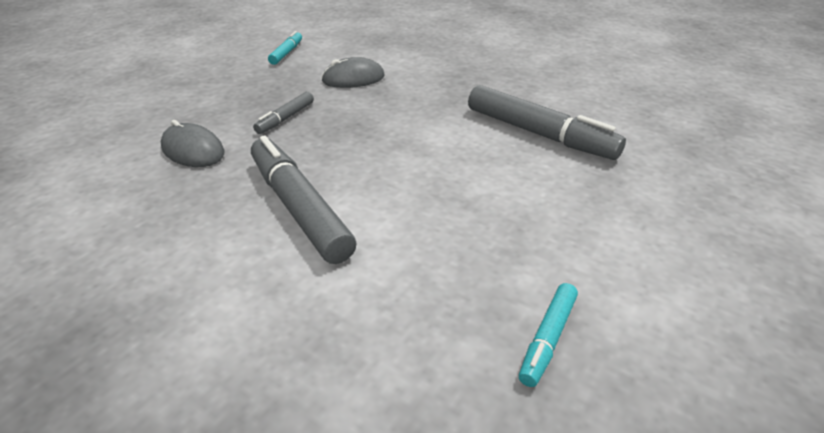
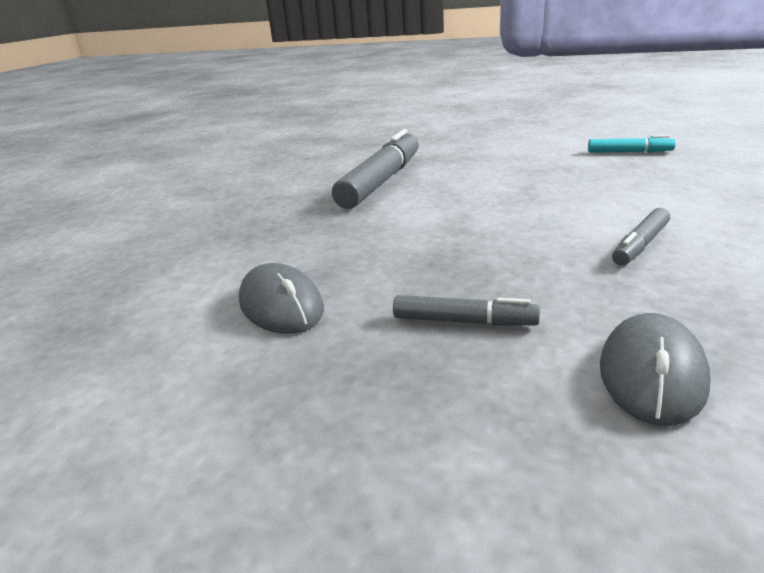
camera: 105 degrees left, 10 degrees down
(286, 53) = (142, 440): turquoise marker -> none
(299, 208) = (640, 245): grey marker -> grey marker, size x0.50

